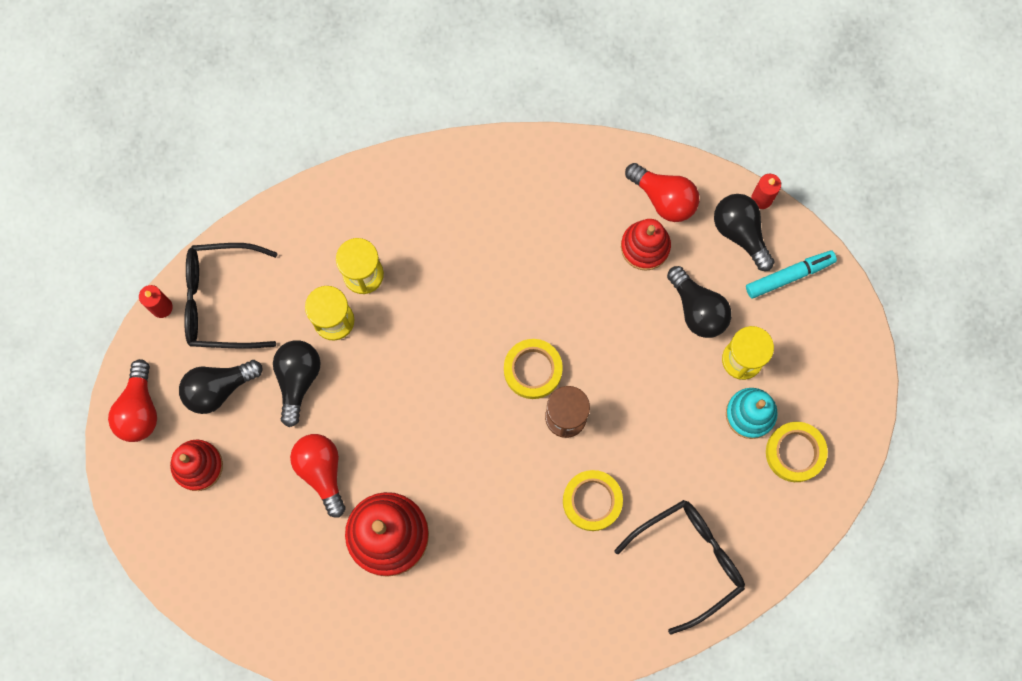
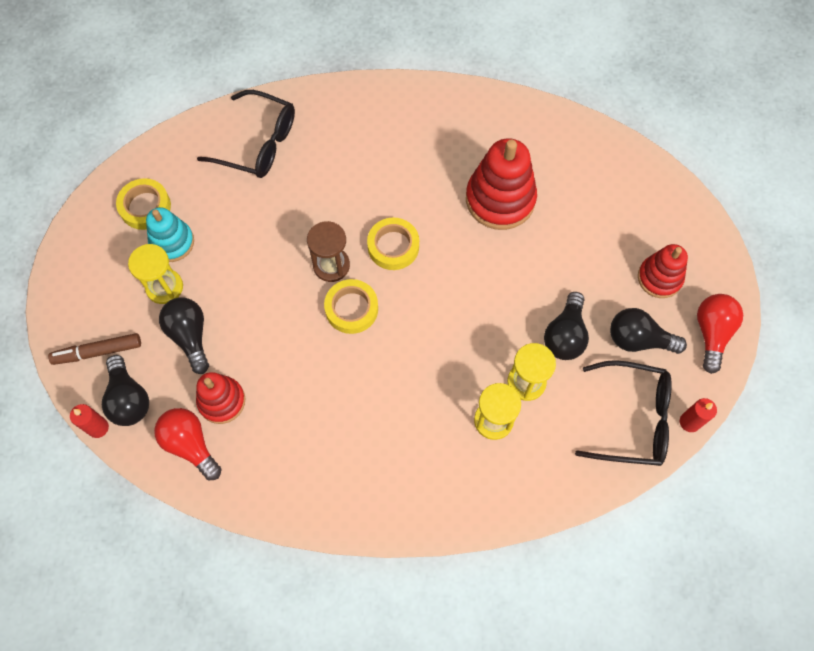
camera: 170 degrees left, 10 degrees down
(218, 388) = (638, 339): black light bulb -> black light bulb turned 150 degrees counterclockwise
(321, 471) = (551, 256): red light bulb -> none
(592, 501) = (324, 197): yellow tape -> yellow tape (393, 246)
(688, 560) = (257, 143): black glasses -> black glasses turned 135 degrees counterclockwise
(789, 276) = (98, 351): turquoise marker -> brown marker

